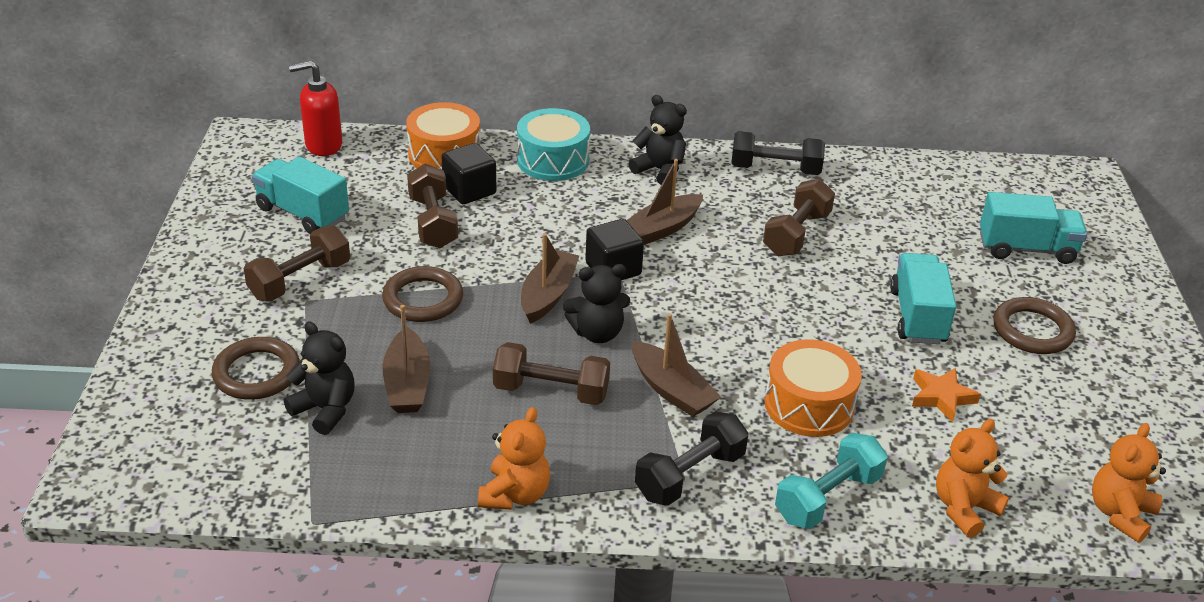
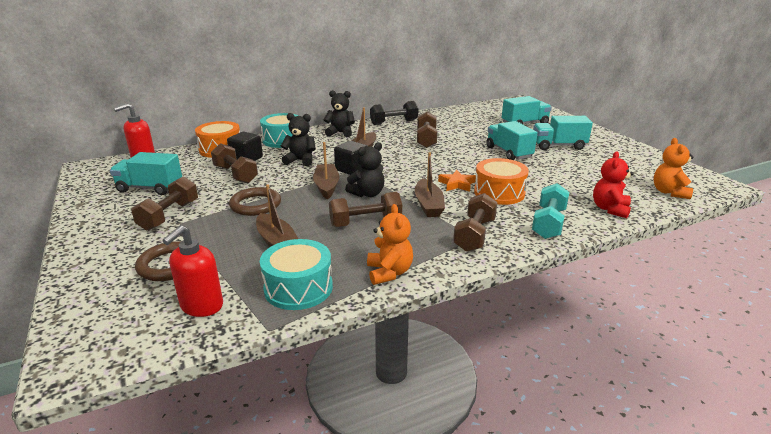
camera: 25 degrees left, 10 degrees down
(259, 455) = (201, 306): none -> red soap dispenser
(325, 409) = (232, 269): black teddy bear -> black teddy bear (300, 160)
(385, 473) = (298, 288): none -> turquoise drum
(672, 390) = (428, 205): brown boat -> brown boat turned 60 degrees clockwise
(690, 475) = (474, 235): black dumbbell -> brown dumbbell
(941, 397) = (551, 175): orange star -> orange star (457, 184)
(964, 508) = (610, 209): orange teddy bear -> red teddy bear
(1032, 330) = (558, 146): brown ring -> turquoise truck

